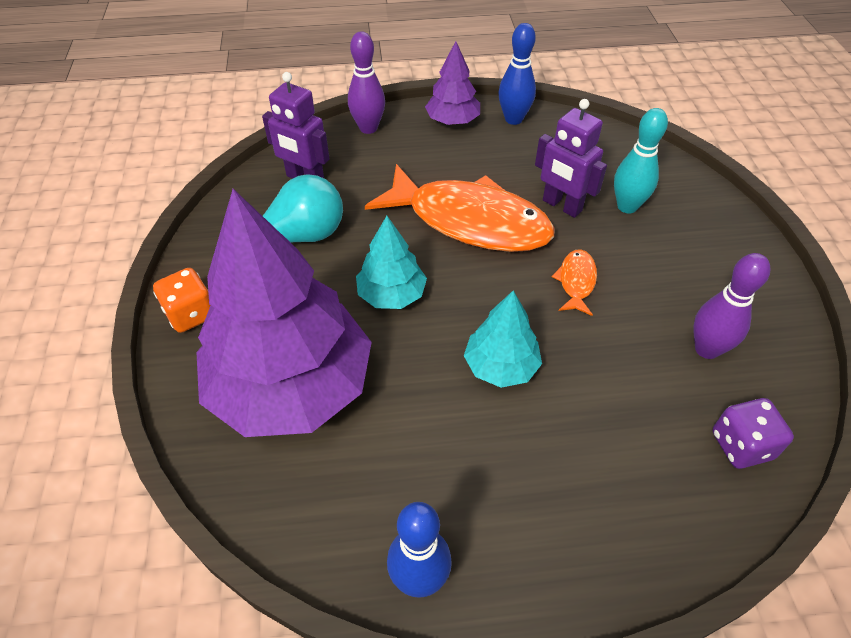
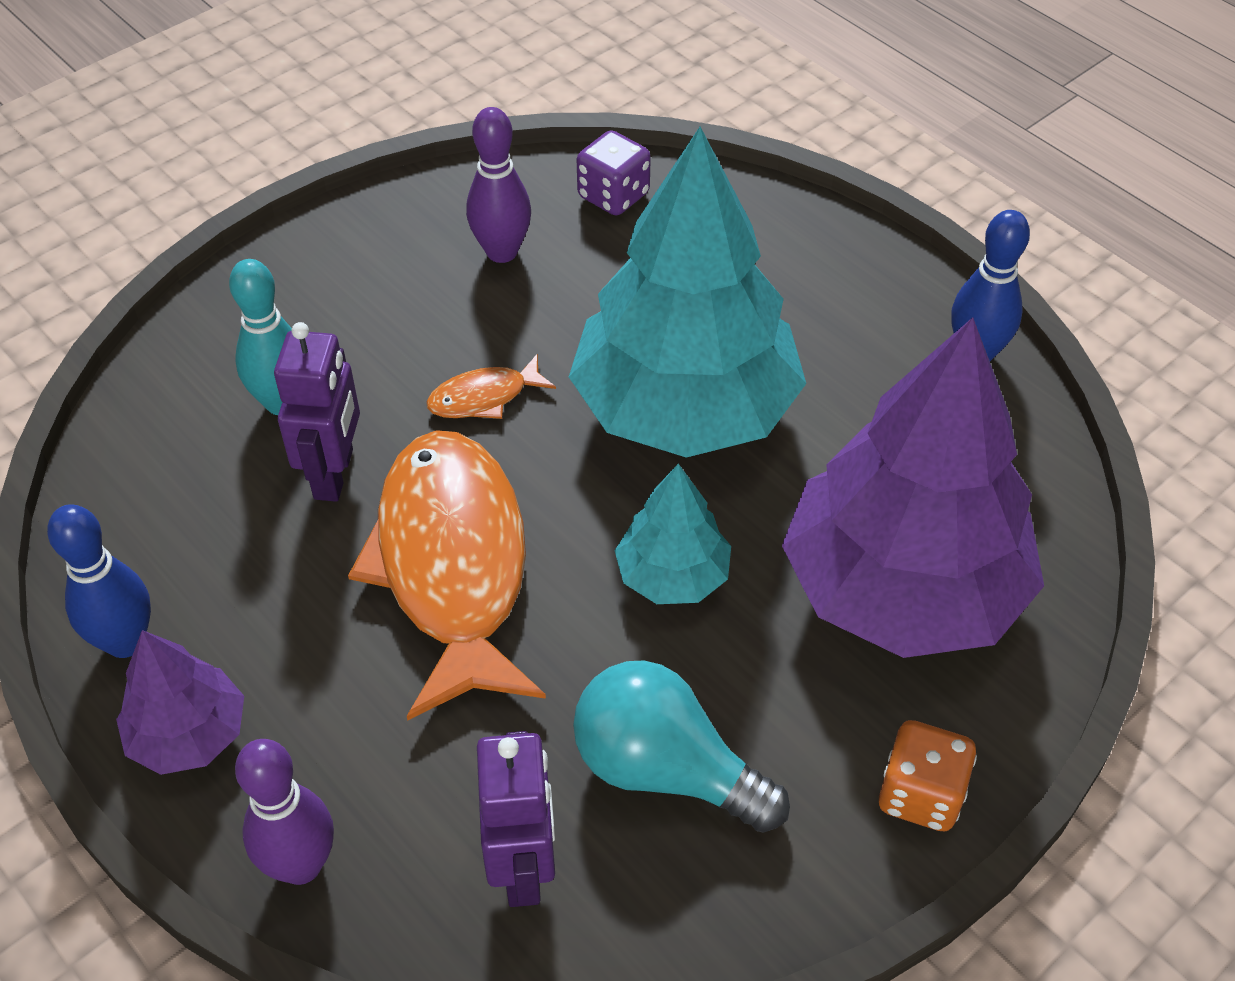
camera: 125 degrees left, 0 degrees up
(501, 366) = (685, 408): turquoise tree -> turquoise tree, size x2.15

